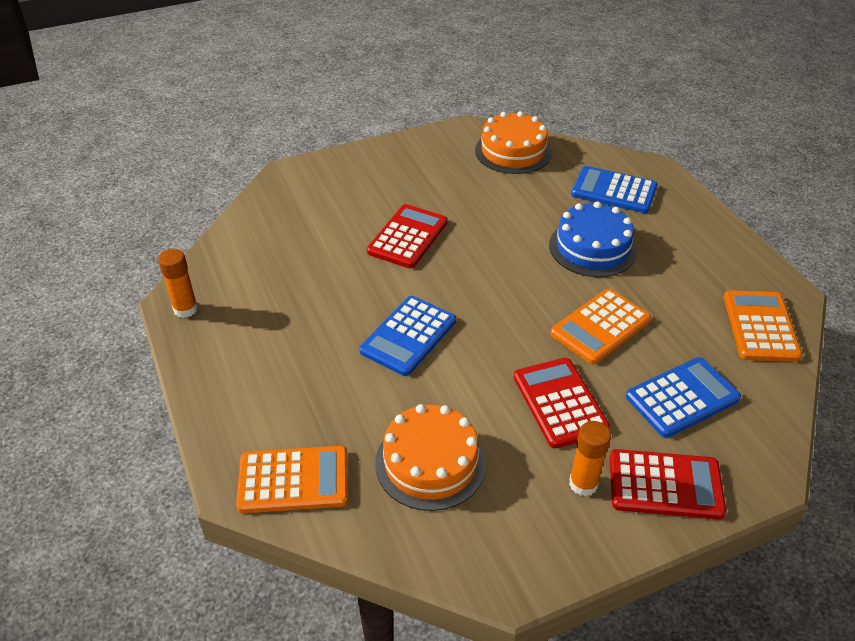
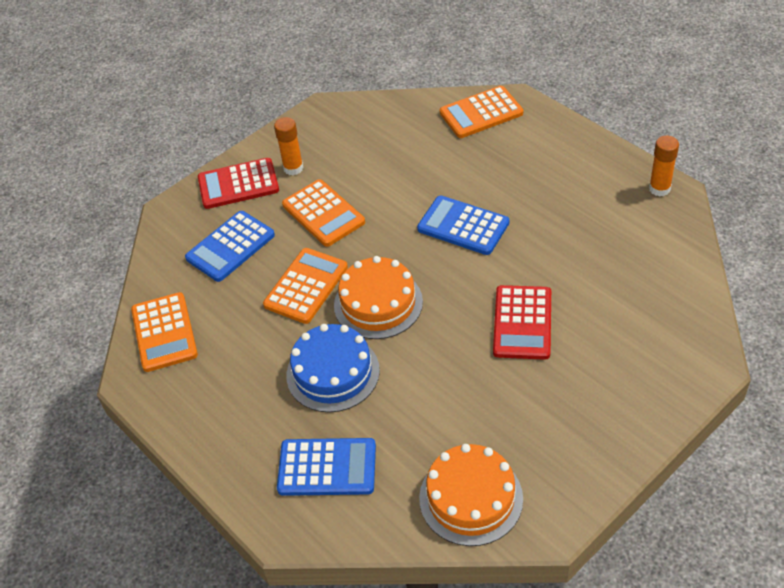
camera: 165 degrees right, 5 degrees up
(408, 336) = (463, 226): blue calculator -> blue calculator turned 75 degrees counterclockwise
(430, 462) = (399, 149): orange cake -> orange cake (378, 303)
(559, 403) = (323, 213): red calculator -> orange calculator

